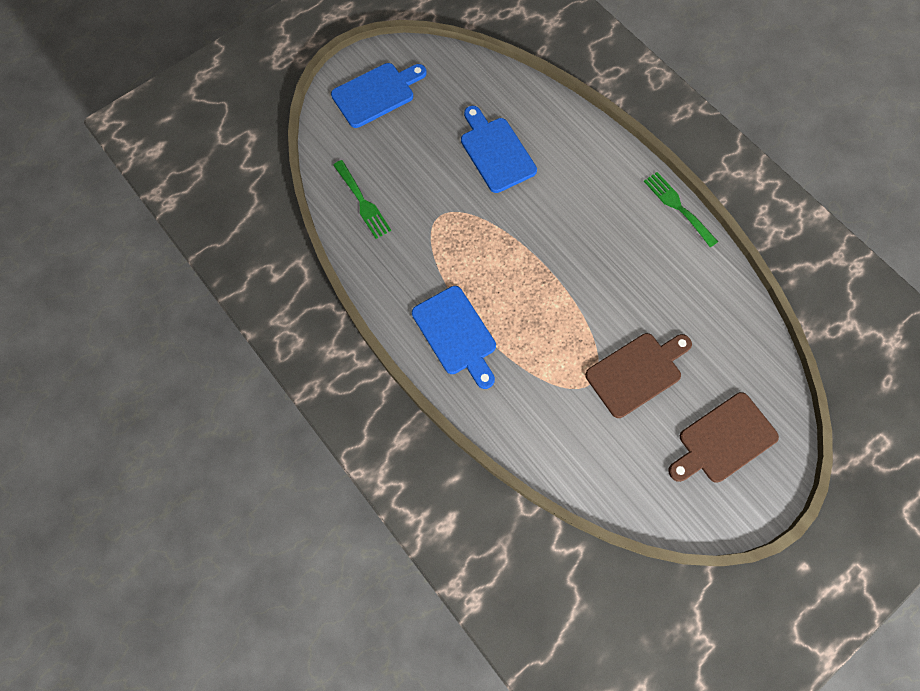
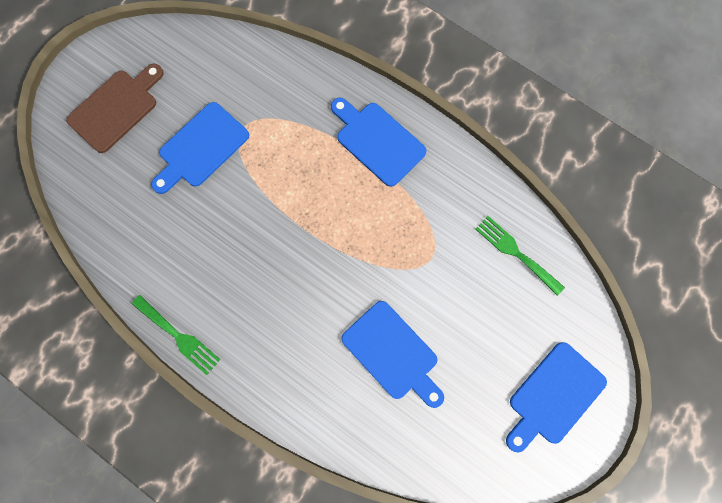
camera: 165 degrees right, 5 degrees up
(637, 372) = (201, 148): brown cutting board -> blue cutting board

